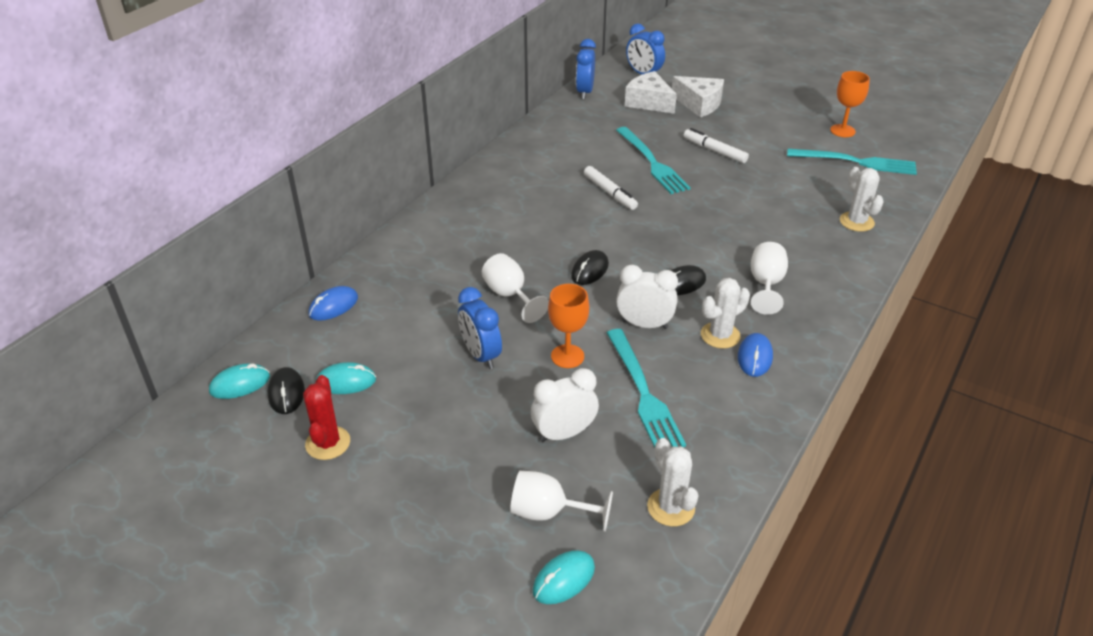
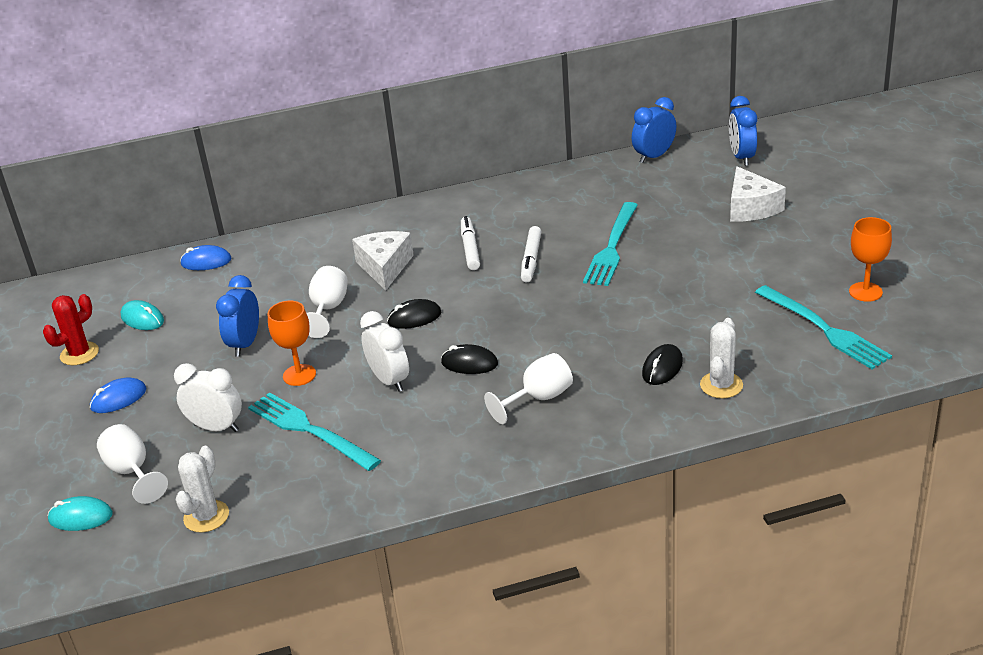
camera: 45 degrees right, 5 degrees down
(240, 384) = (86, 289): turquoise mouse -> none
(286, 393) = (101, 308): black mouse -> black mouse (662, 368)
(643, 393) = (309, 430): turquoise fork -> turquoise fork turned 105 degrees clockwise
(649, 102) = (701, 188): white cheese -> white cheese (385, 267)
(714, 151) = (690, 259): white marker -> white marker (470, 248)
(720, 335) = (433, 419): white cactus -> none
(754, 357) = (432, 450): blue mouse -> blue mouse (118, 399)

